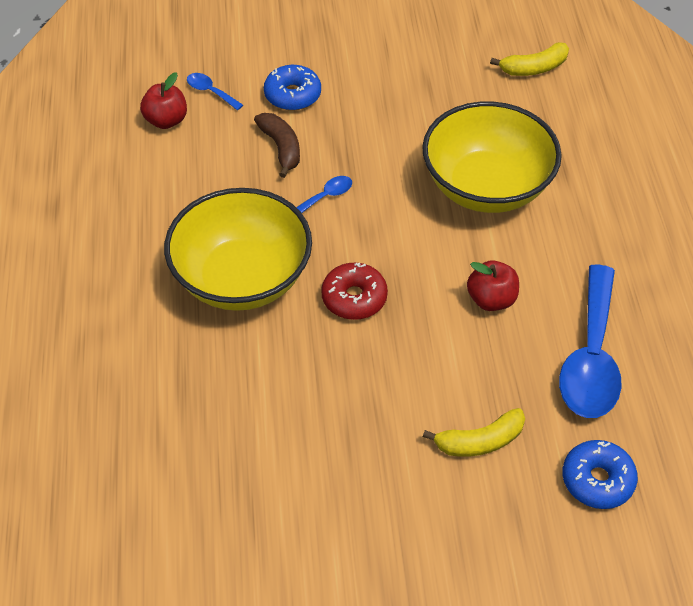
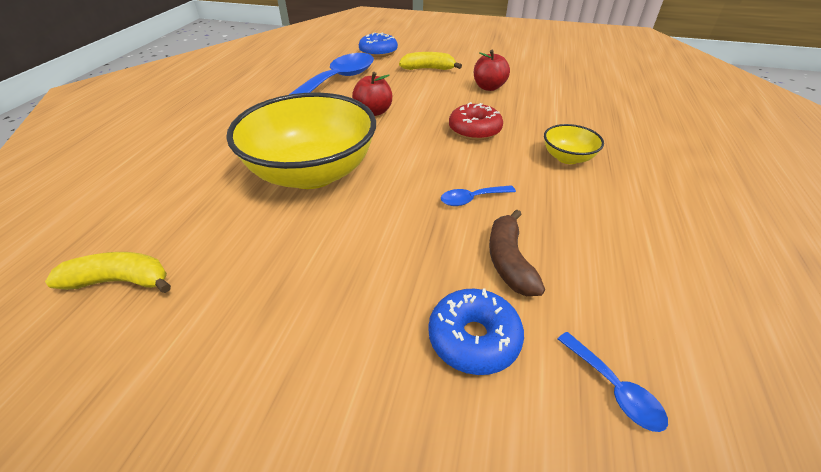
camera: 160 degrees left, 10 degrees down
(166, 120) = (685, 350): red apple -> red apple (489, 87)
(242, 278) = (567, 158): yellow bowl -> yellow bowl, size x0.44

